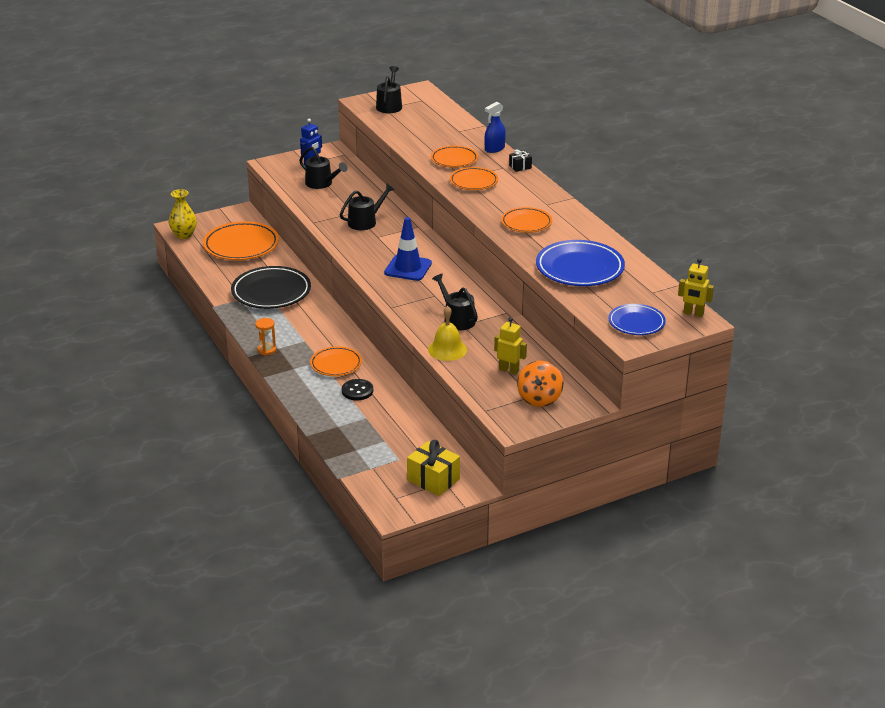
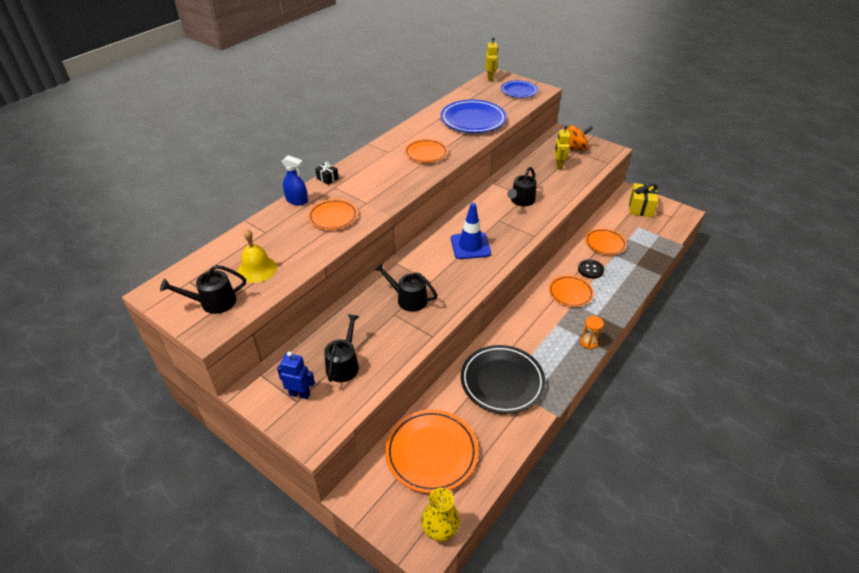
camera: 115 degrees left, 10 degrees up
(447, 349) = (561, 194): yellow bell -> yellow bell (257, 269)
(473, 182) = (372, 195): orange plate -> orange plate (605, 244)

